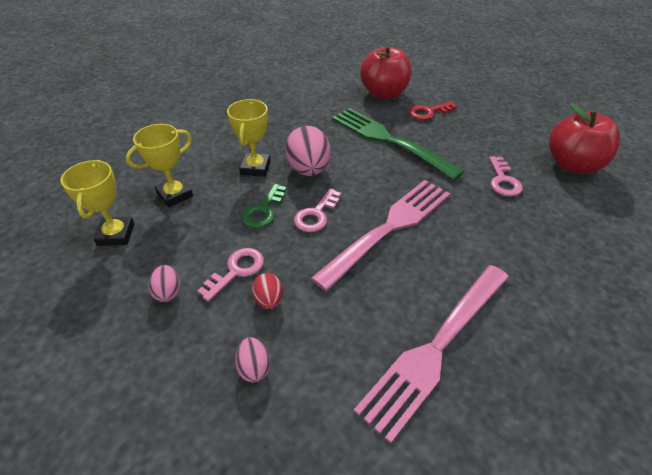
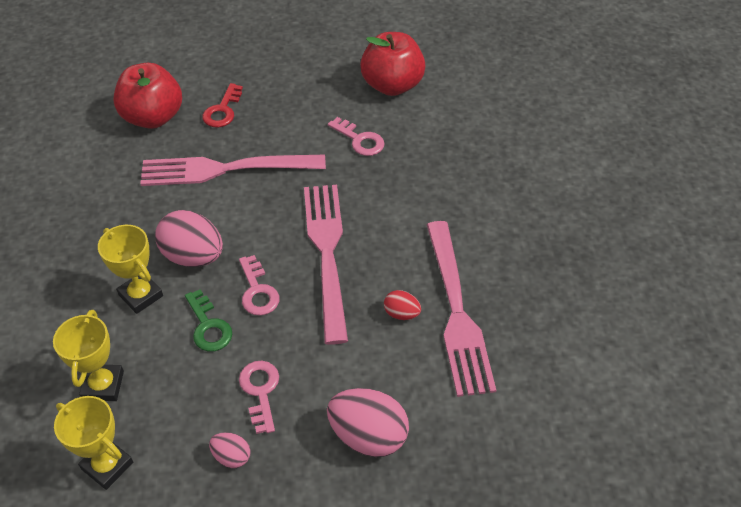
camera: 50 degrees left, 5 degrees up
(254, 367) = (368, 436): pink egg -> pink egg, size x1.96
(269, 299) = (315, 387): red egg -> red egg (401, 313)
(389, 140) = (225, 169): green fork -> pink fork

